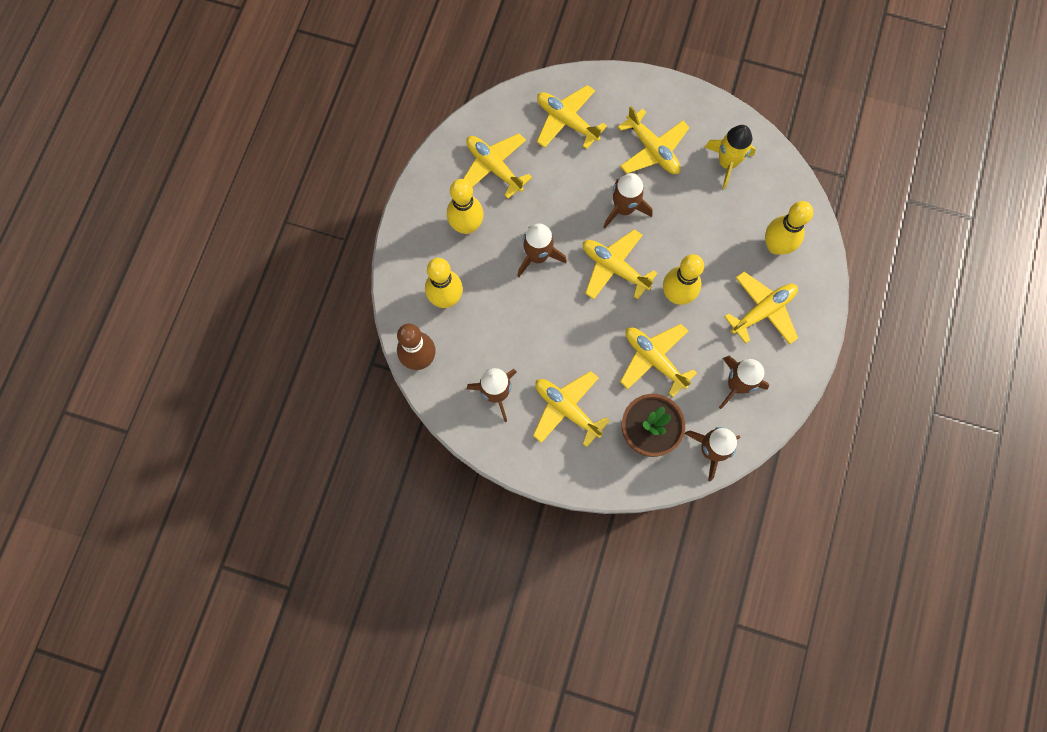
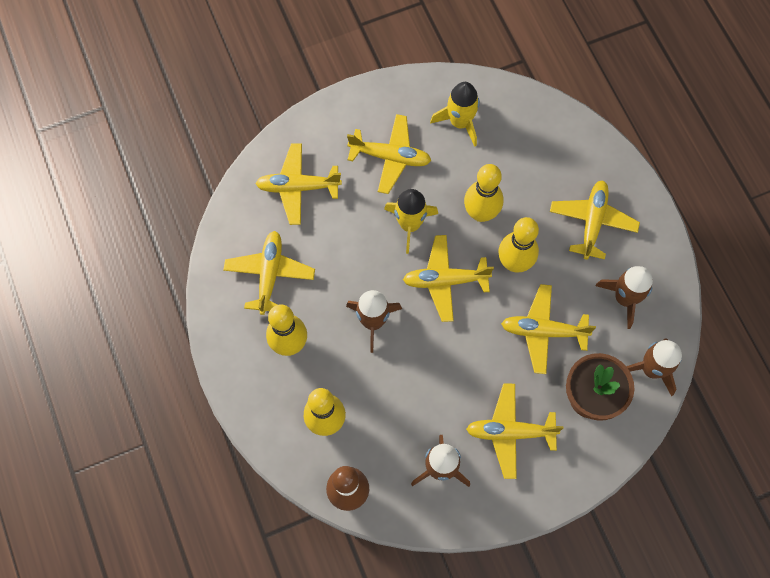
camera: 40 degrees left, 5 degrees down
(494, 167) = (270, 274): yellow plane -> yellow plane turned 90 degrees clockwise
(623, 209) = (410, 225): brown rocket -> yellow rocket
(776, 246) = (556, 161): yellow bowling pin -> yellow bowling pin (480, 213)

